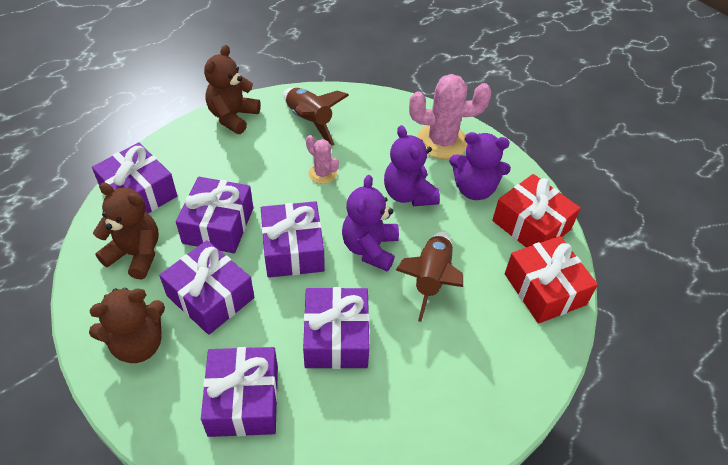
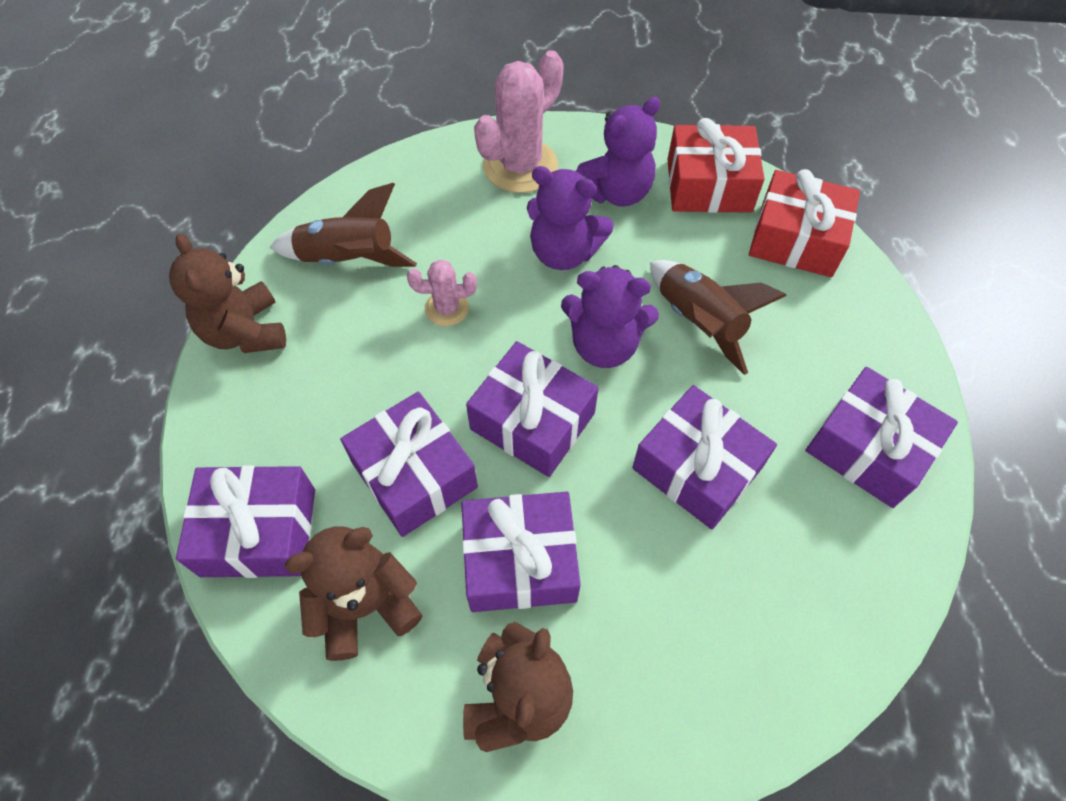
camera: 45 degrees left, 10 degrees up
(243, 400) = (703, 626): purple gift -> purple gift (868, 449)
(370, 248) = (604, 345): purple teddy bear -> purple teddy bear turned 45 degrees counterclockwise

